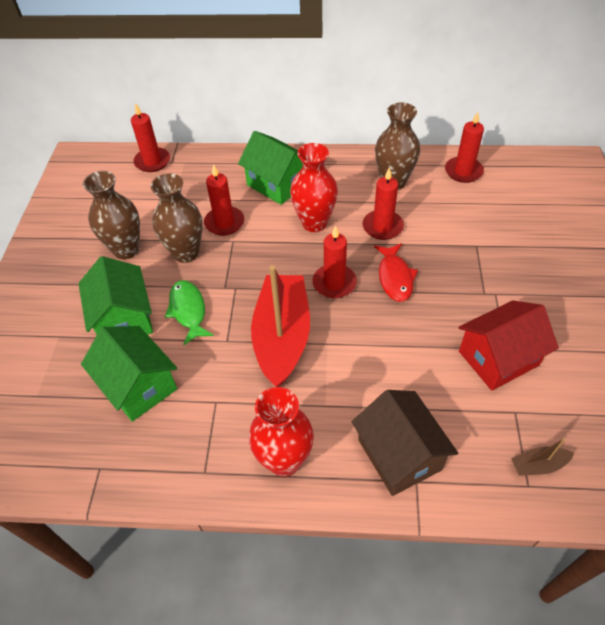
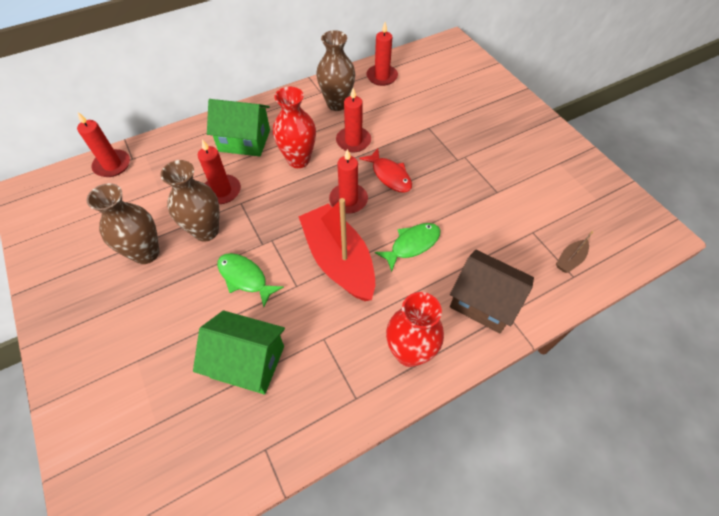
camera: 35 degrees left, 5 degrees up
(124, 319) = (190, 313): green house -> none
(366, 358) = (412, 245): none -> green fish
(498, 358) = (497, 201): red house -> none

